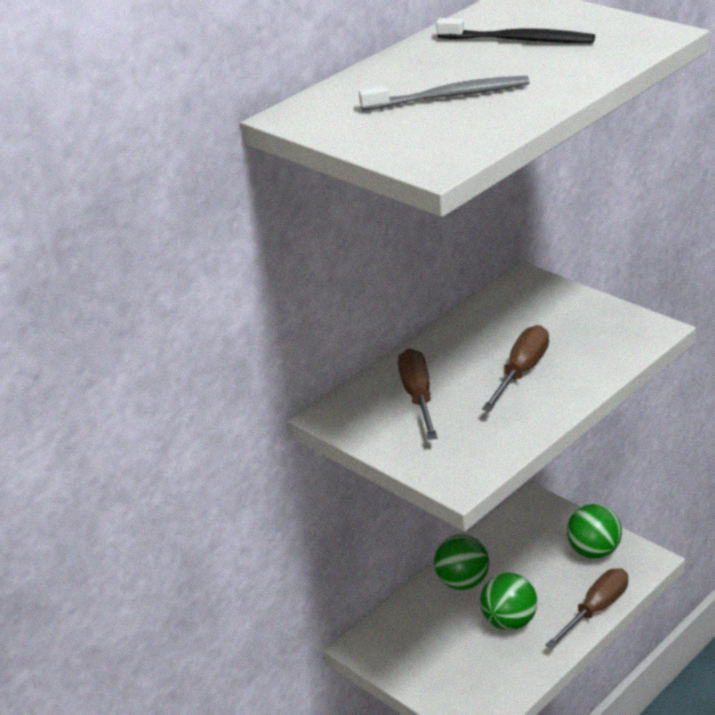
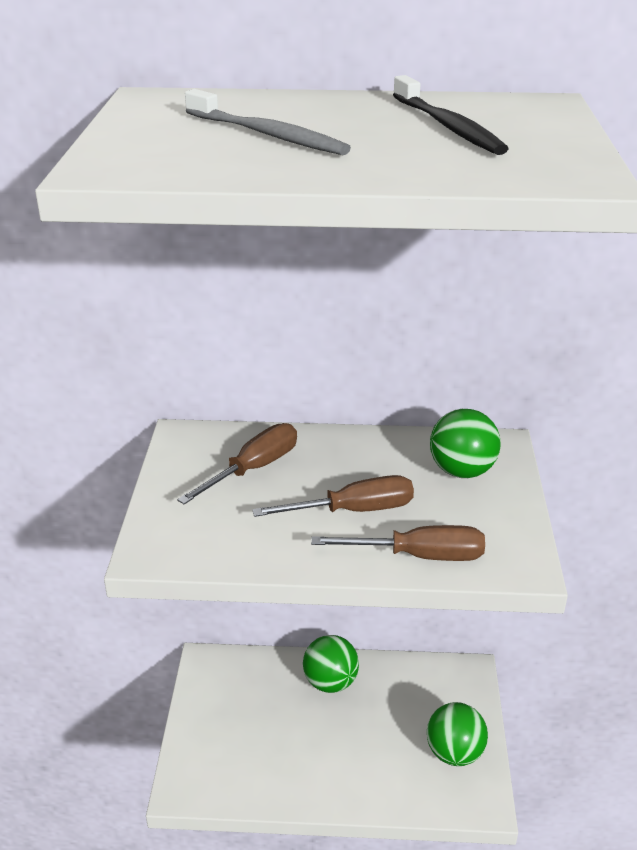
camera: 45 degrees right, 0 degrees up
(509, 621) = (313, 742): green ball -> green ball (462, 471)
(596, 609) = (383, 798): brown screwdriver -> brown screwdriver (419, 556)

